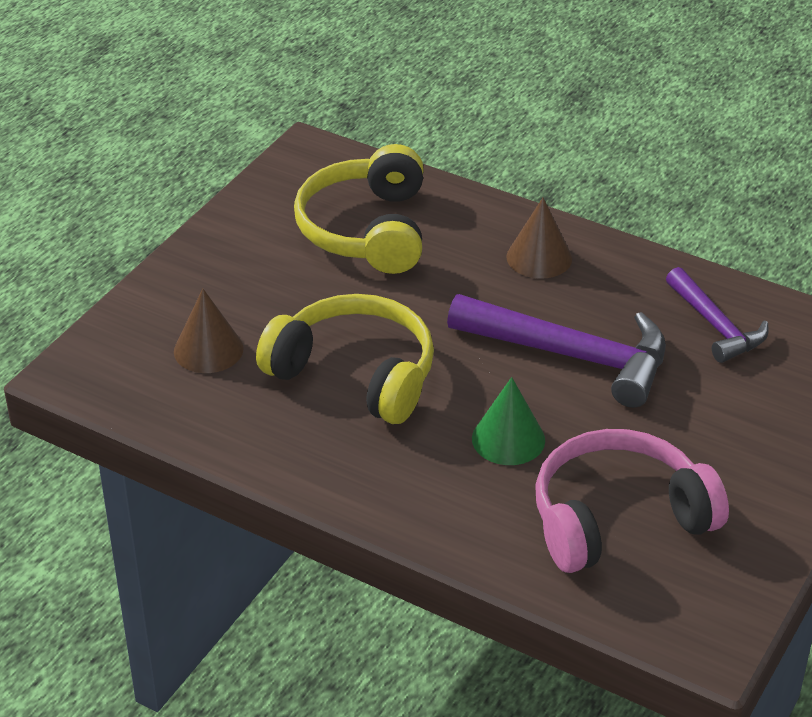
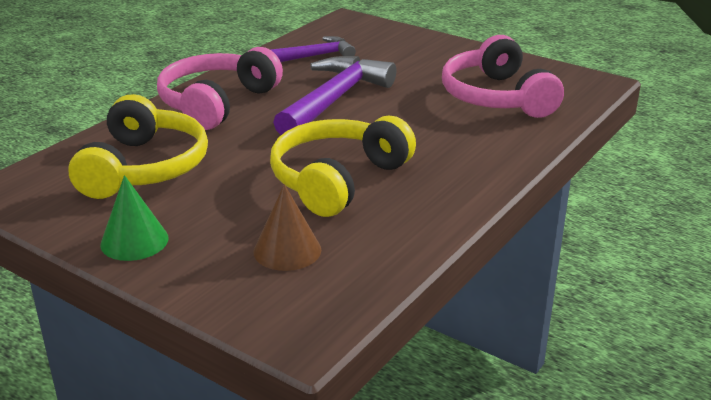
camera: 85 degrees left, 10 degrees down
(367, 230) = (144, 168): yellow headphones -> yellow headphones turned 90 degrees counterclockwise
(508, 439) = (420, 126): green cone -> green cone (134, 241)
(539, 257) = (217, 103): brown cone -> pink headphones

